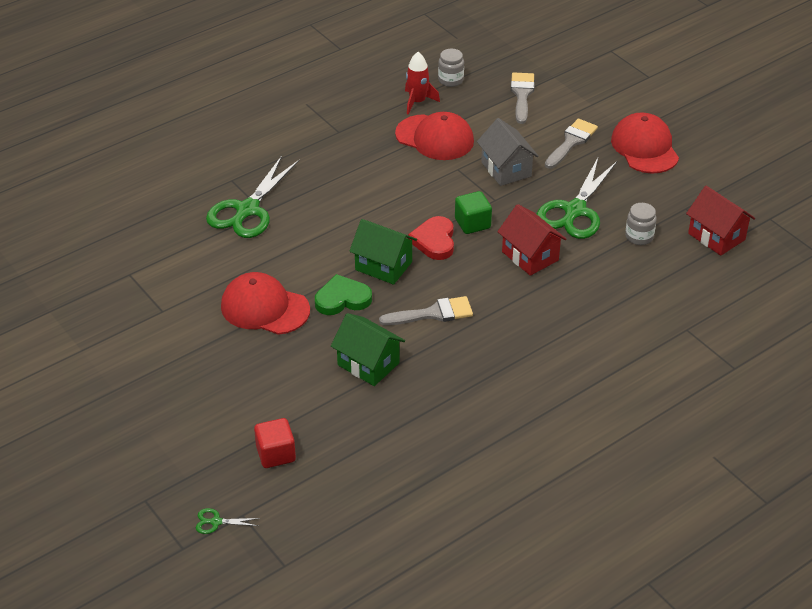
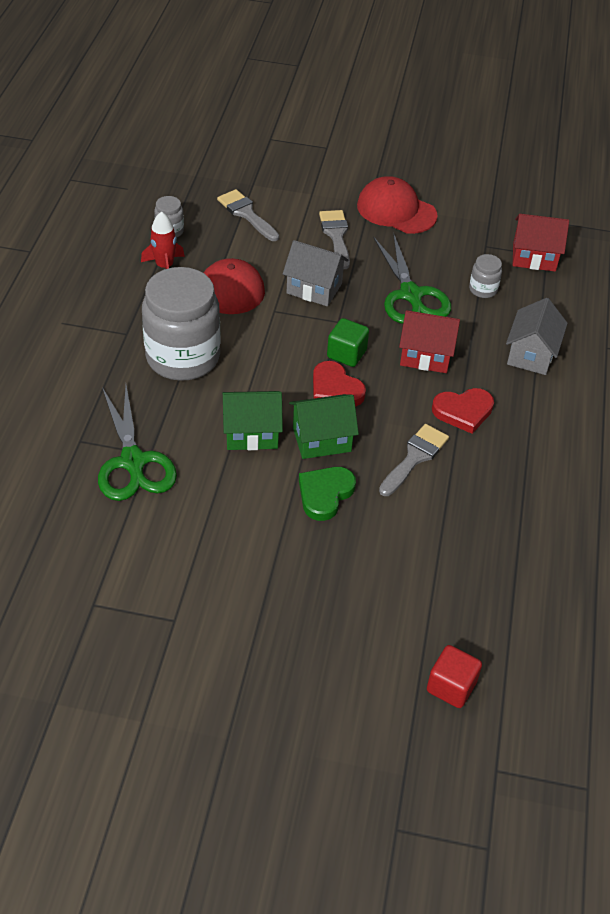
camera: 45 degrees left, 5 degrees up
(216, 522) = (483, 796): green scissors -> none
(265, 308) = (268, 550): red cap -> none
(356, 165) = (183, 357): none -> grey jar
(368, 364) = (421, 541): green house -> green house (251, 433)
(508, 306) = (463, 411): none -> red heart
(615, 300) = (531, 354): none -> grey house

